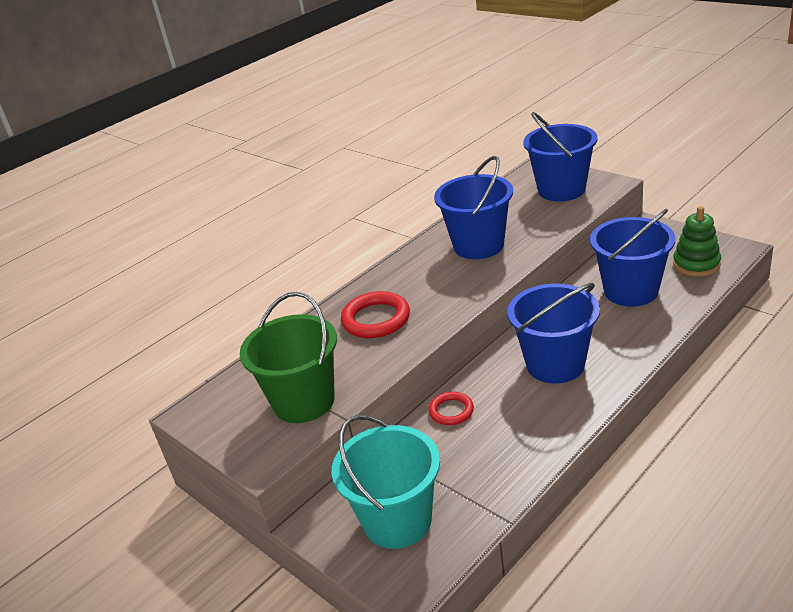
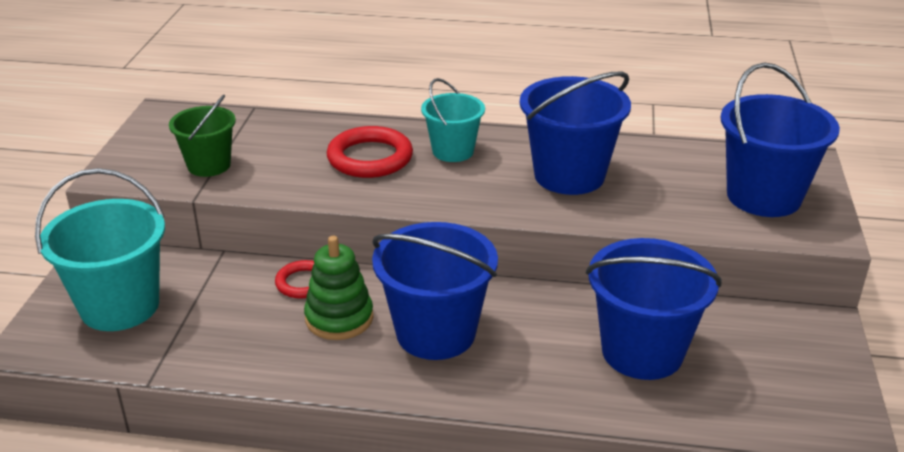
camera: 50 degrees right, 0 degrees up
(304, 401) = (209, 165): green bucket -> green bucket, size x0.61
(404, 282) = (453, 151): none -> turquoise bucket
(696, 264) = (765, 398): green stacking toy -> green stacking toy (339, 318)

